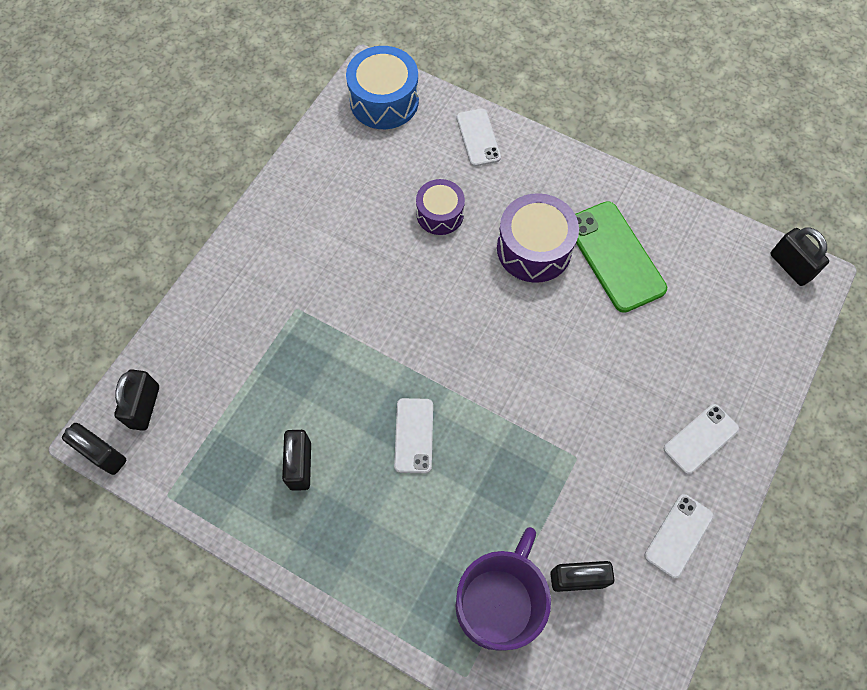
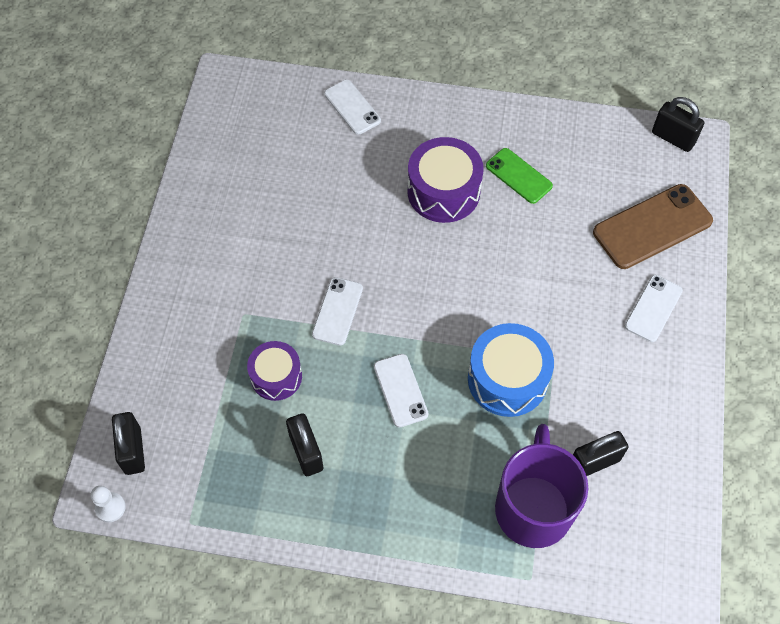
camera: 20 degrees left, 5 degrees down
(103, 454) = (110, 507): black padlock -> white pawn
(384, 101) = (249, 99): blue drum -> blue drum (507, 379)
(440, 214) = (344, 187): purple drum -> purple drum (276, 376)
(615, 256) = (518, 176): green phone -> green phone, size x0.60
(678, 535) = (666, 395): white phone -> white phone (337, 311)
(732, 353) = (652, 227): none -> brown phone

